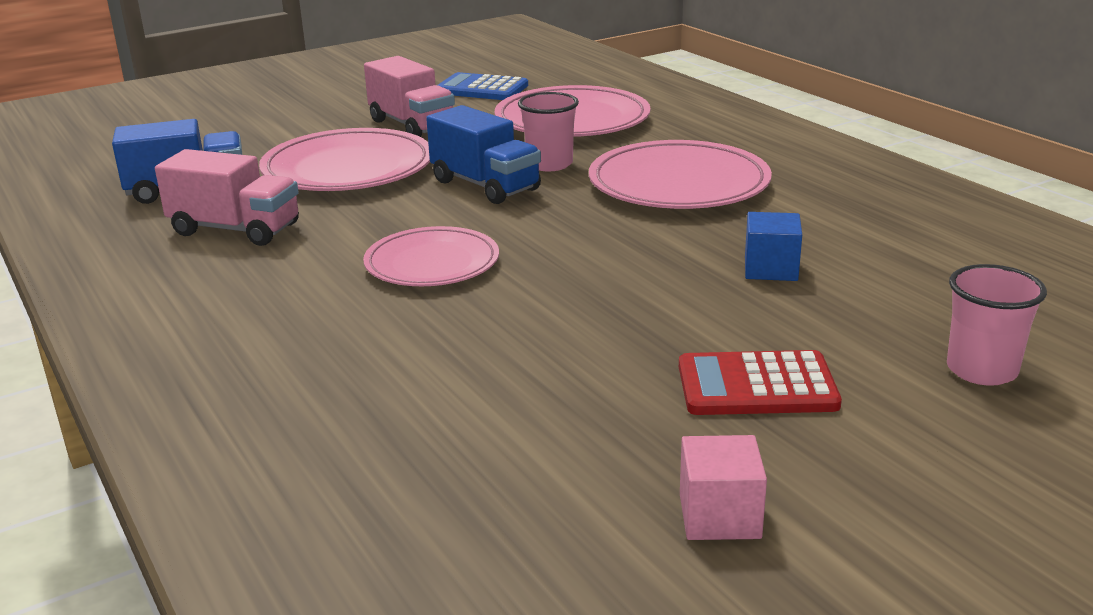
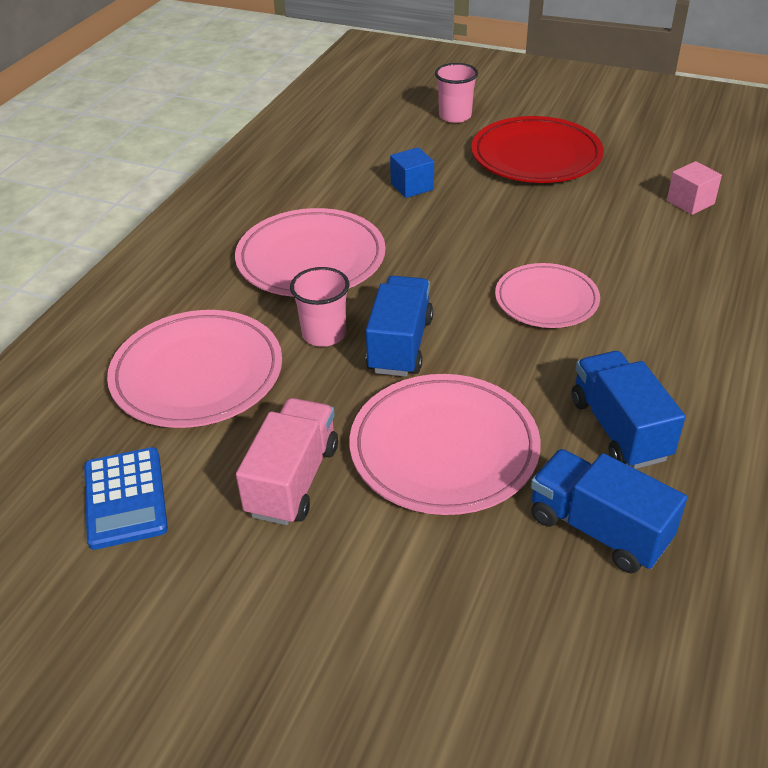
camera: 125 degrees left, 15 degrees up
(235, 230) = (619, 429): pink truck -> blue truck
(719, 516) = (632, 137): pink cube -> pink cube (690, 202)
(756, 386) = (536, 156): red calculator -> red plate

